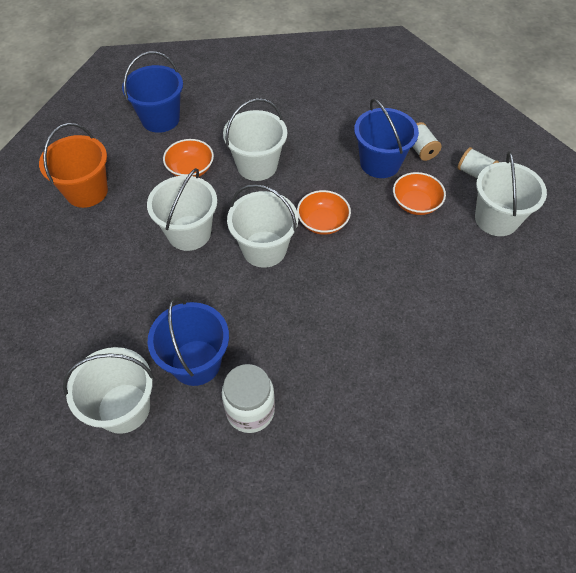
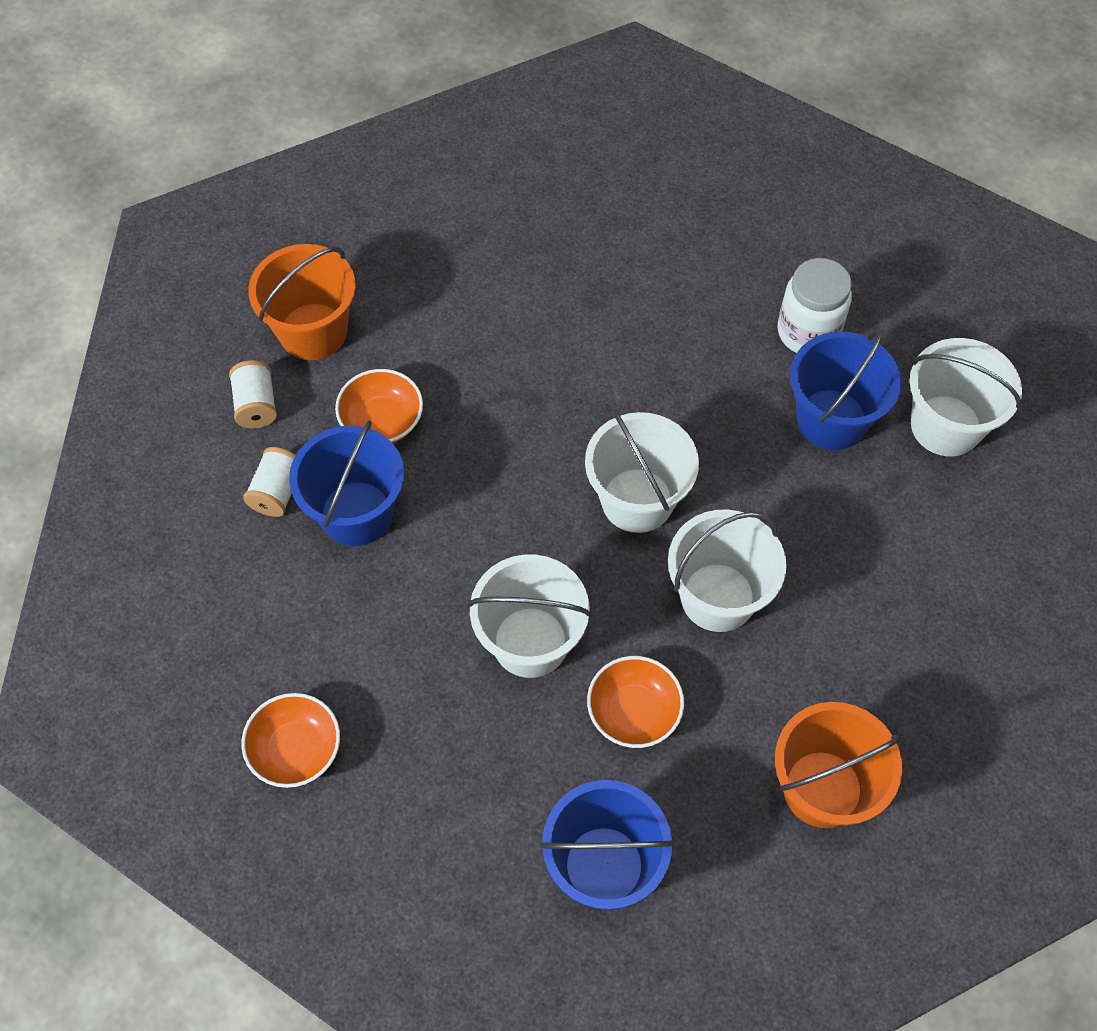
camera: 140 degrees left, 5 degrees up
(322, 222) = (527, 483): orange bowl -> orange bowl (296, 750)
(496, 219) = (313, 332): white bucket -> orange bucket

